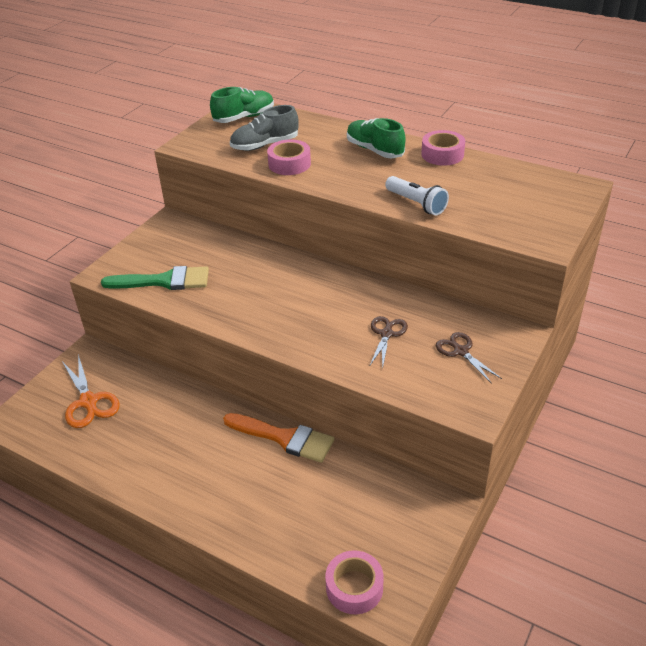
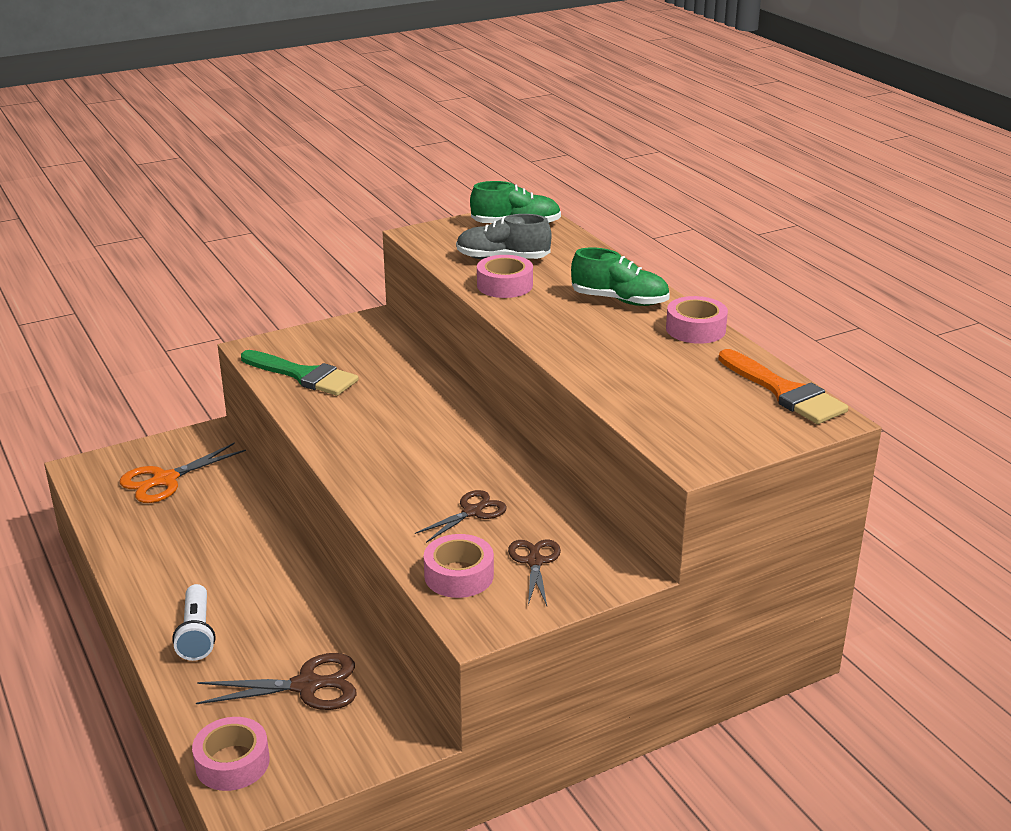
camera: 30 degrees right, 10 degrees down
(88, 401) = (165, 480): orange scissors -> orange scissors turned 45 degrees clockwise
(284, 438) = (313, 594): orange brush -> orange brush (784, 392)
(346, 505) = (307, 686): none -> brown scissors
(374, 150) = (619, 300): green shoe -> green shoe turned 120 degrees clockwise
(416, 204) = (594, 369): white flashlight -> white flashlight (197, 634)
(427, 382) = (459, 575): none -> pink tape

